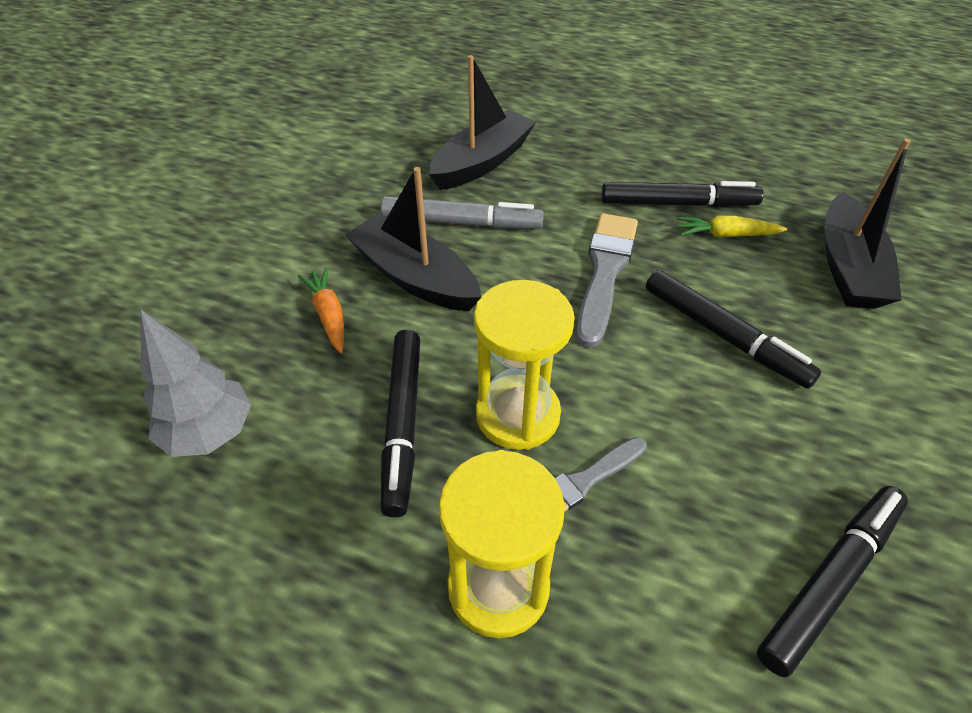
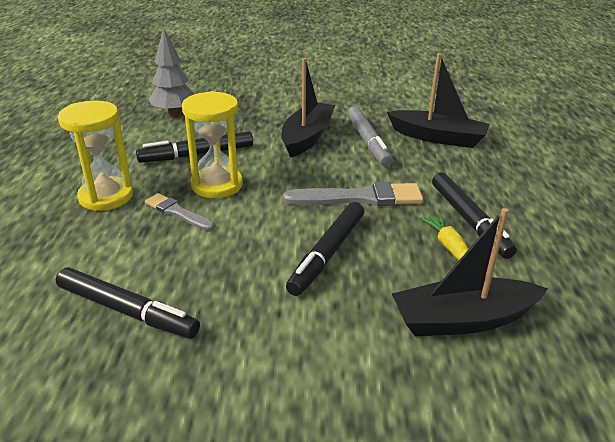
camera: 70 degrees right, 15 degrees down
(328, 315) = (262, 121): orange carrot -> none

